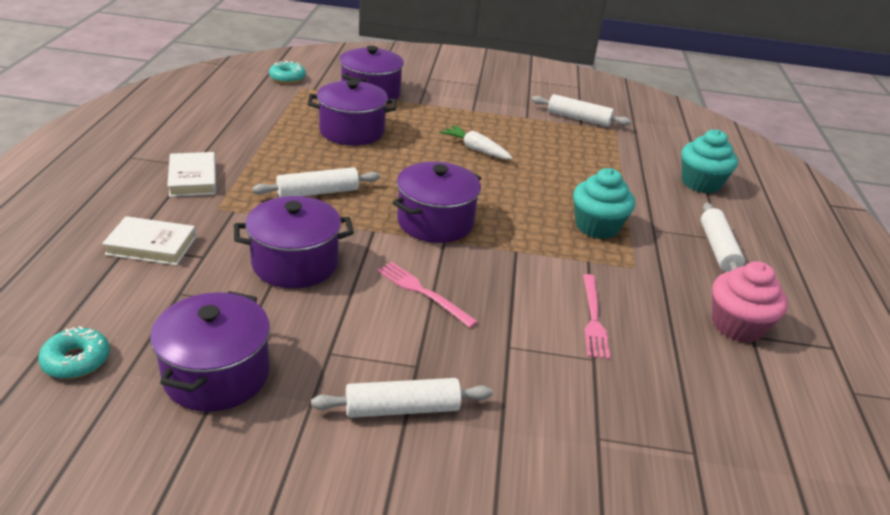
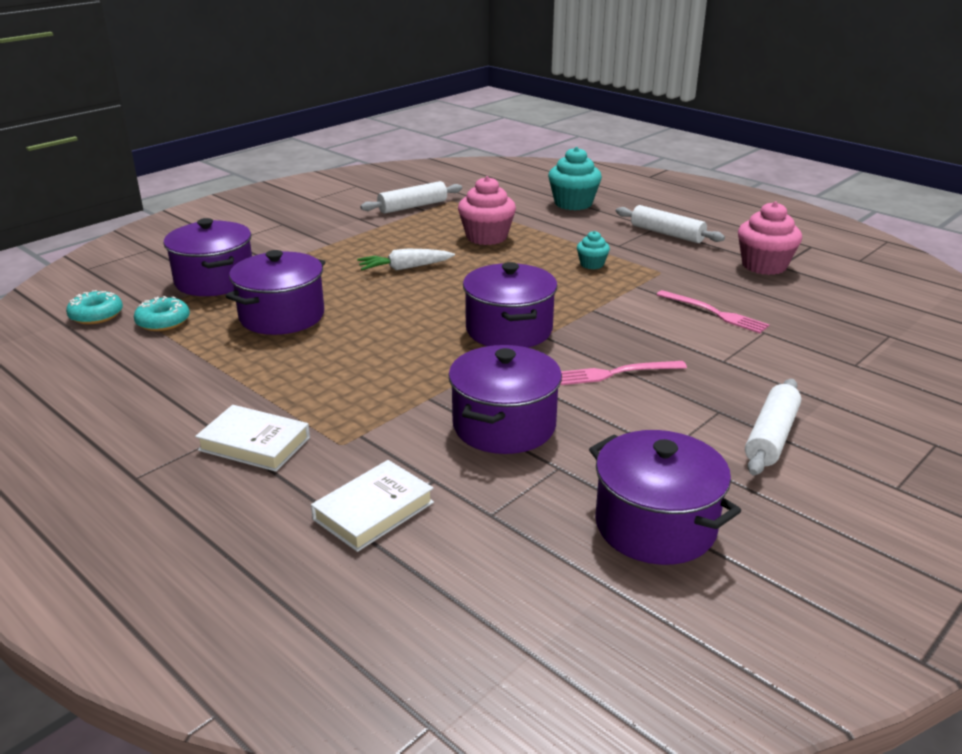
camera: 50 degrees left, 5 degrees down
(76, 360) = (560, 620): turquoise donut -> turquoise donut (163, 322)
(318, 192) = (384, 373): white rolling pin -> none
(574, 164) = (486, 237): none -> pink cupcake
(597, 227) = (592, 264): turquoise cupcake -> turquoise cupcake, size x0.54

